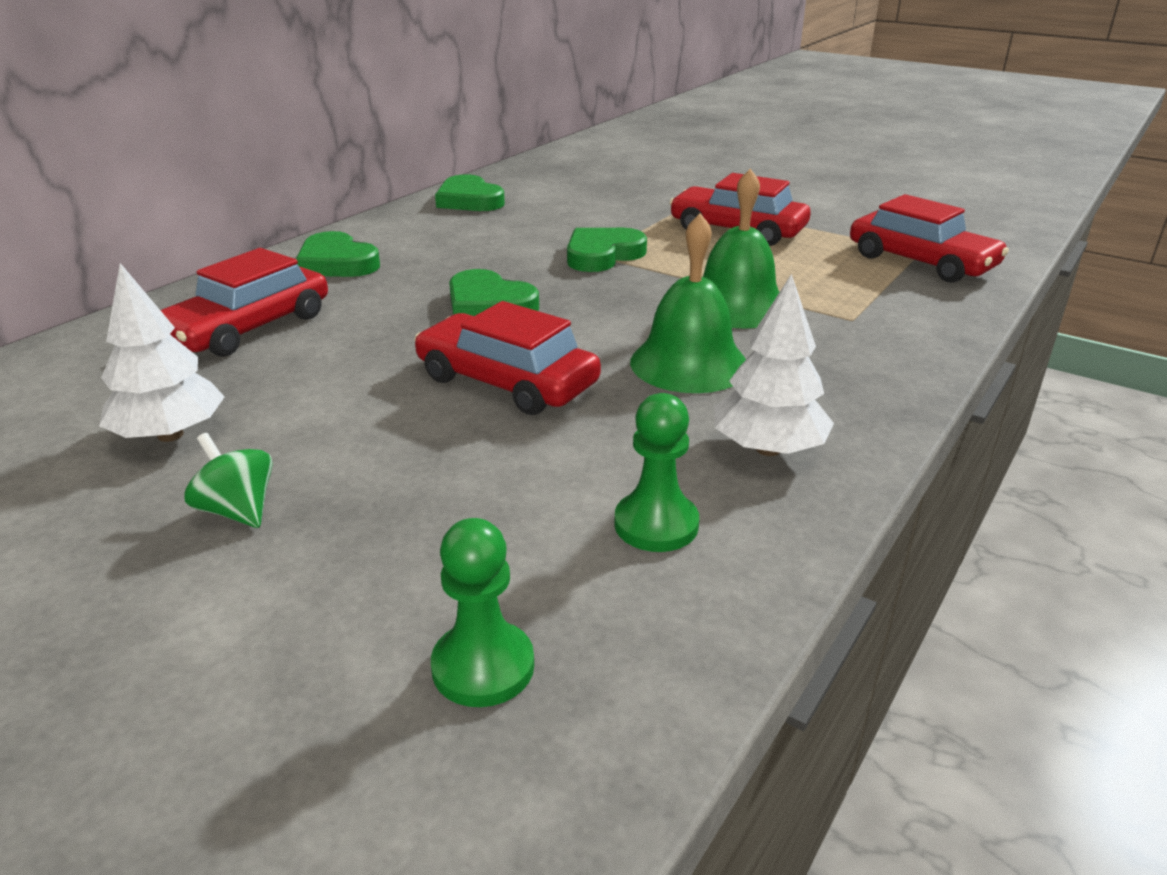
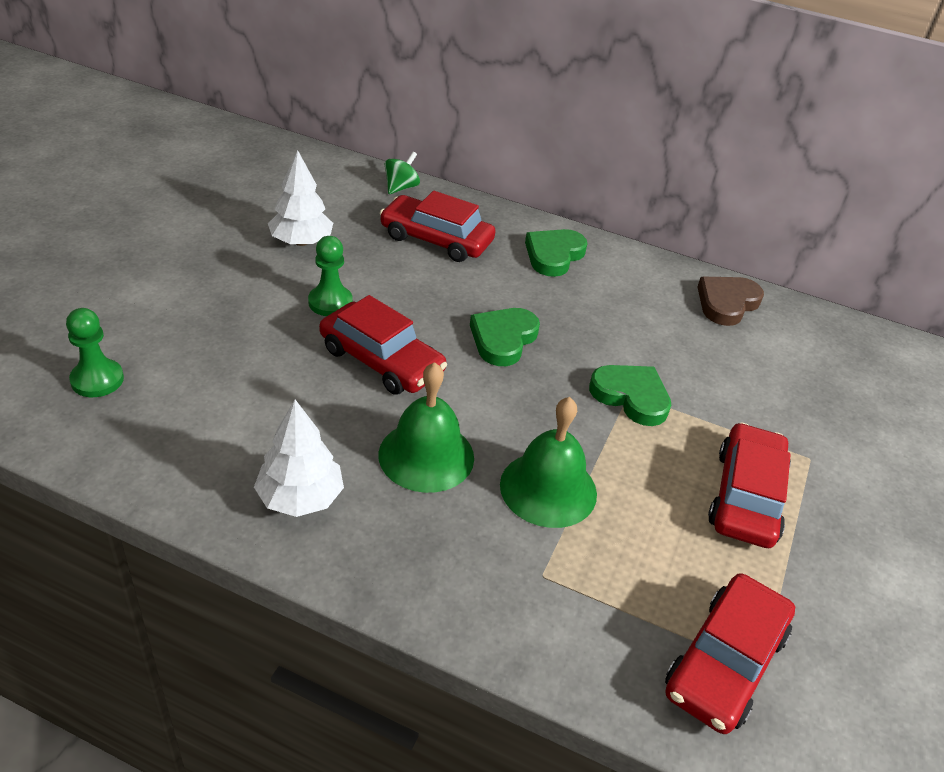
camera: 75 degrees right, 10 degrees up
(238, 510) = (229, 280): green spinning top -> green spinning top (401, 188)
(469, 200) = (726, 303): green heart -> brown heart
(507, 381) = (381, 360): red car -> red car turned 105 degrees clockwise
(656, 524) = (210, 439): green pawn -> green pawn (330, 302)

